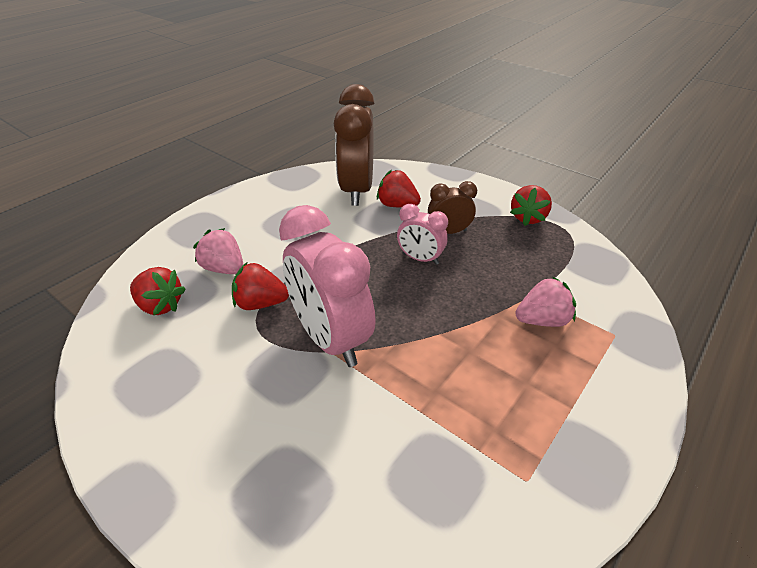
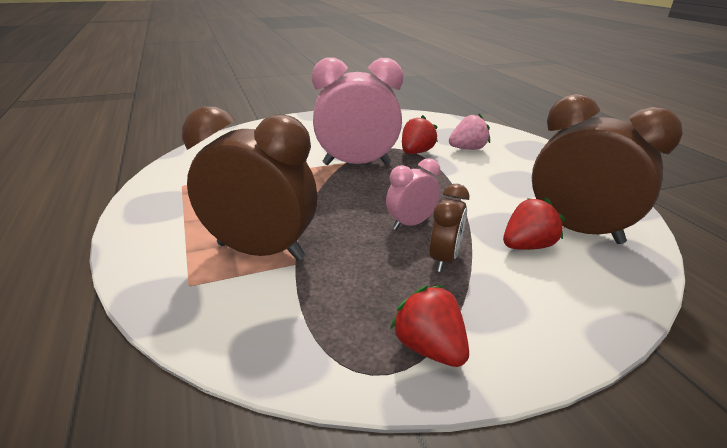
camera: 120 degrees right, 10 degrees down
(160, 305) = (442, 129): red strawberry -> none
(542, 320) = (261, 251): pink strawberry -> brown clock

